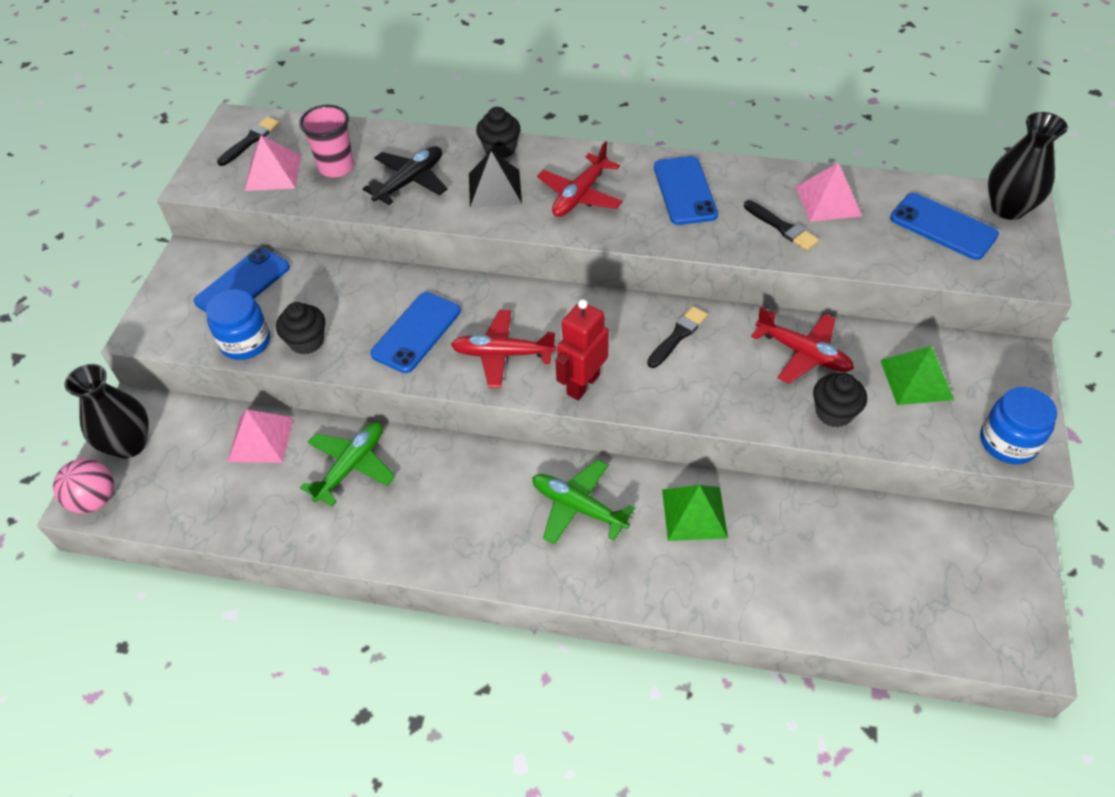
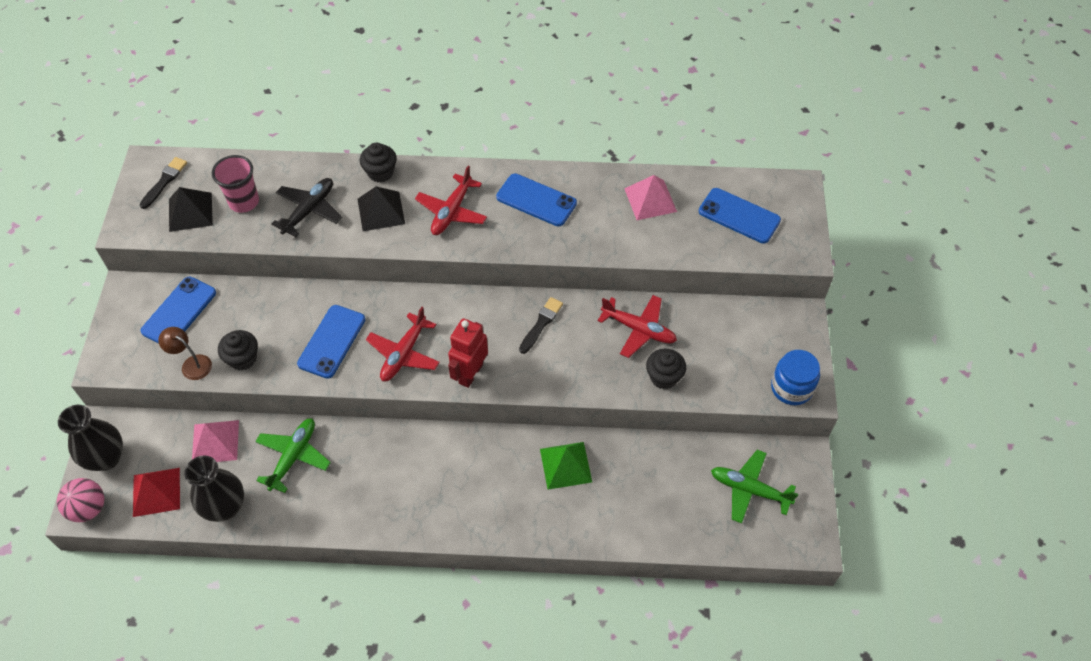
camera: 10 degrees left, 5 degrees up
(179, 489) = (156, 492): none -> red pyramid
(245, 342) = (191, 364): blue jar -> brown lamp
(273, 173) = (190, 212): pink pyramid -> black pyramid
(502, 354) = (404, 354): red plane -> red plane turned 60 degrees counterclockwise
(578, 507) = (476, 470): green plane -> green plane (749, 490)
(685, 191) = (536, 200): blue phone -> blue phone turned 45 degrees counterclockwise
(781, 227) = (615, 227): black brush -> none
(916, 379) = (724, 343): green pyramid -> none
(1008, 208) = (788, 195): black vase -> black vase (225, 507)

